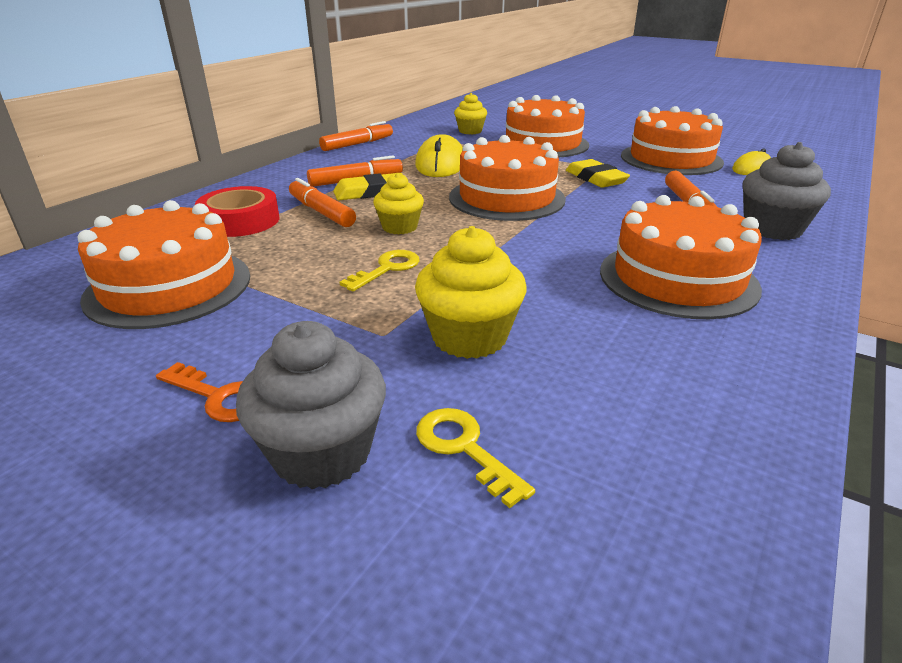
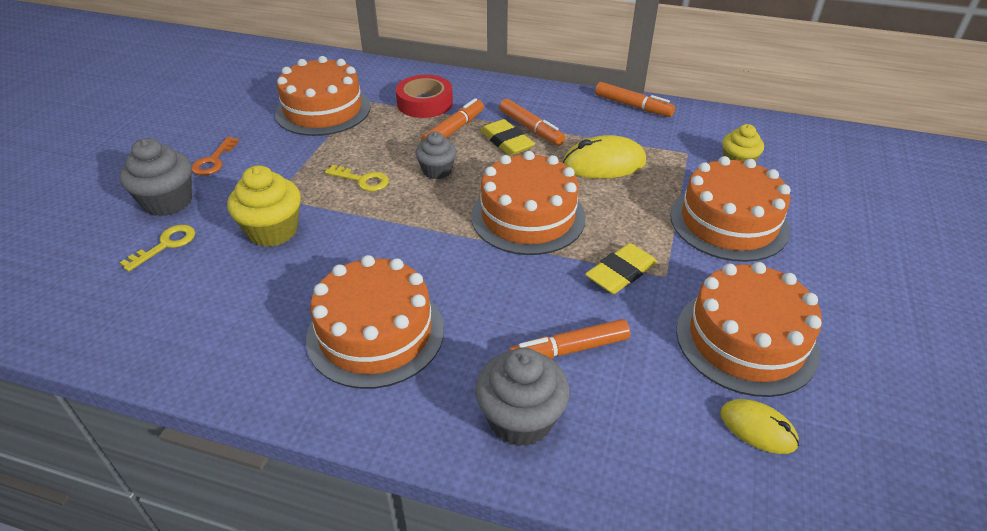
camera: 75 degrees right, 10 degrees up
(399, 227) = (437, 171): yellow cupcake -> grey cupcake

